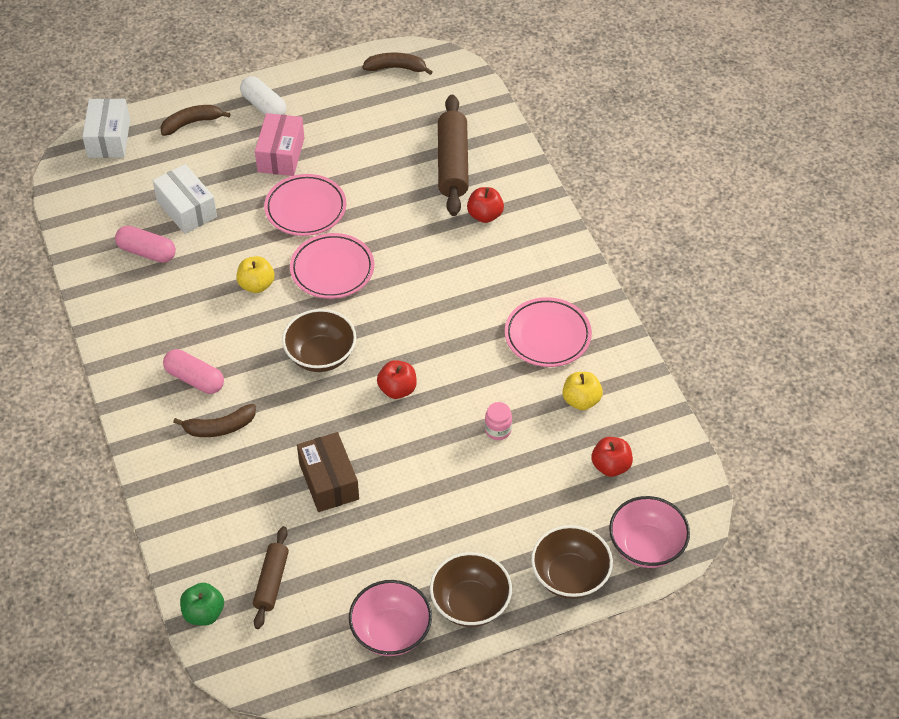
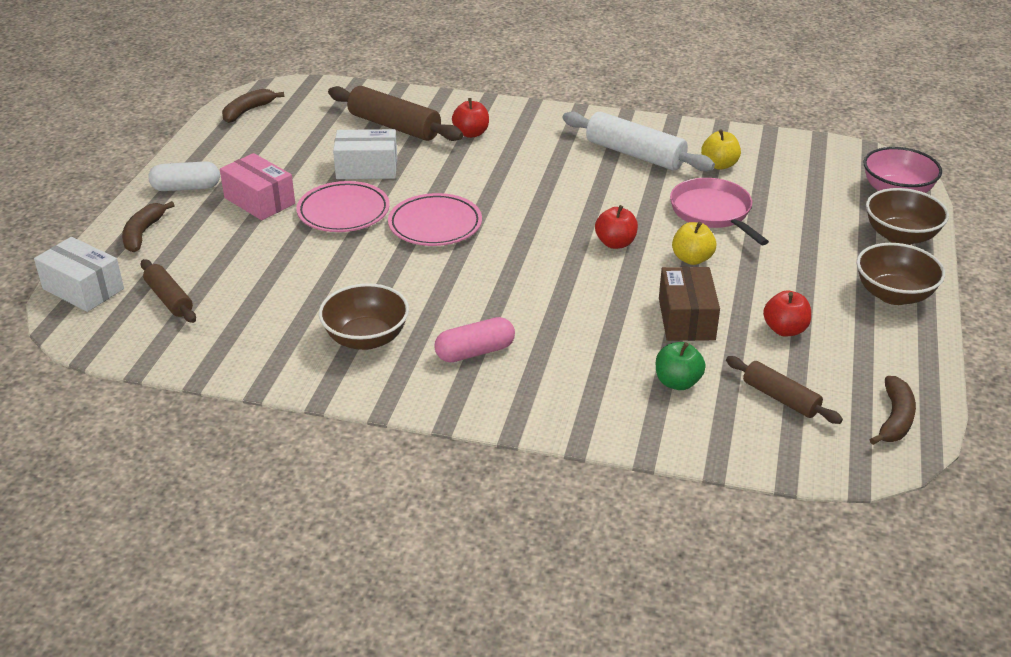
camera: 55 degrees left, 15 degrees down
(131, 186) = (169, 299): none -> brown rolling pin
(147, 252) = (270, 321): pink capsule -> none
(187, 209) = (249, 276): white box -> white box (367, 168)
(204, 613) = (786, 458): green apple -> green apple (677, 382)
(220, 427) = (554, 359): brown banana -> brown banana (895, 419)
(256, 285) = (400, 272): yellow apple -> yellow apple (692, 259)
(321, 356) = (530, 268): brown bowl -> brown bowl (366, 338)
(328, 481) = (686, 319): brown box -> brown box turned 75 degrees clockwise
(391, 632) = (895, 349): pink bowl -> none
(498, 430) = (712, 212): pink jar -> pink pan
(547, 336) = (635, 154): pink plate -> white rolling pin
(611, 466) = (800, 177): red apple -> red apple (785, 330)

